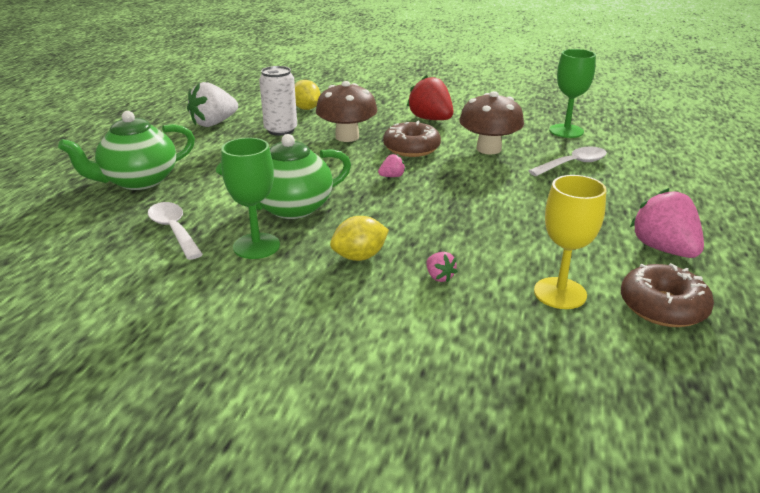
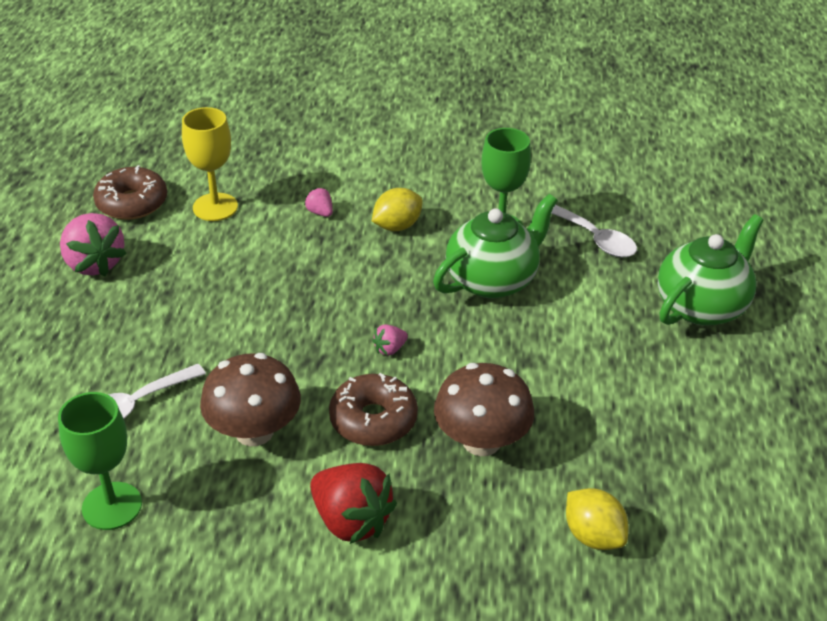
camera: 170 degrees right, 10 degrees up
(214, 123) = (721, 458): white strawberry -> none
(281, 130) = (597, 449): white can -> none

